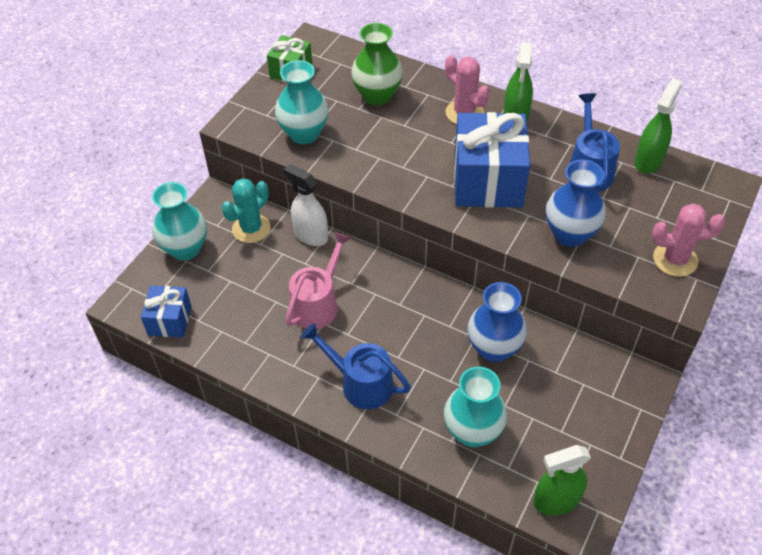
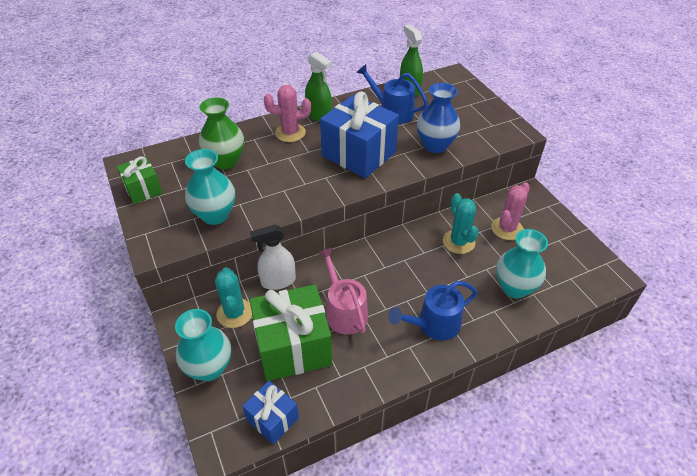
camera: 55 degrees left, 5 degrees down
(249, 290) = (293, 347): none -> green gift
(494, 348) = (458, 242): blue vase -> turquoise cactus
(556, 500) = (589, 277): green spray bottle -> none
(675, 259) = (489, 119): pink cactus -> pink cactus (507, 229)

